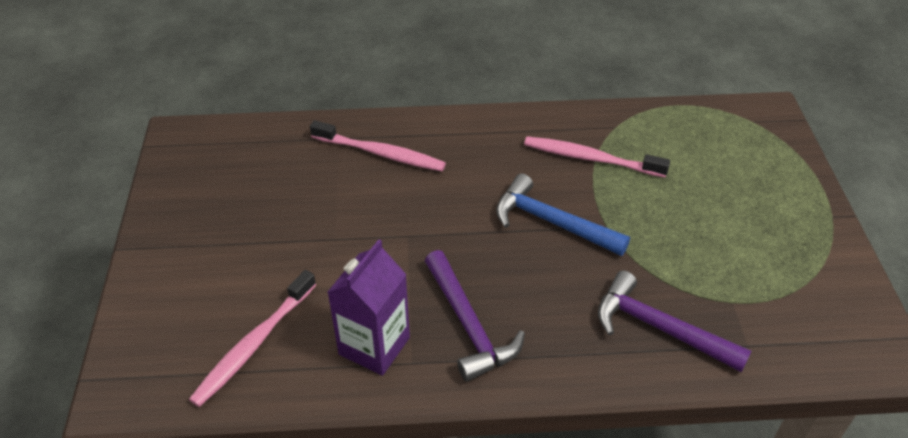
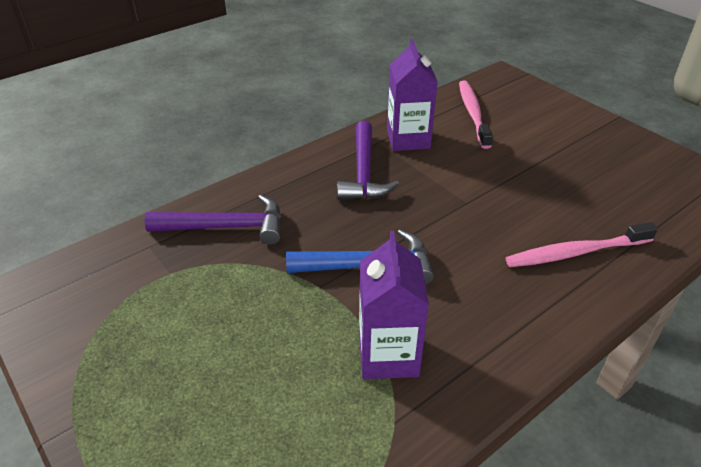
camera: 145 degrees right, 5 degrees down
(468, 325) = (363, 172): purple hammer -> purple hammer turned 120 degrees counterclockwise
(590, 158) = (388, 355): pink toothbrush -> purple carton

